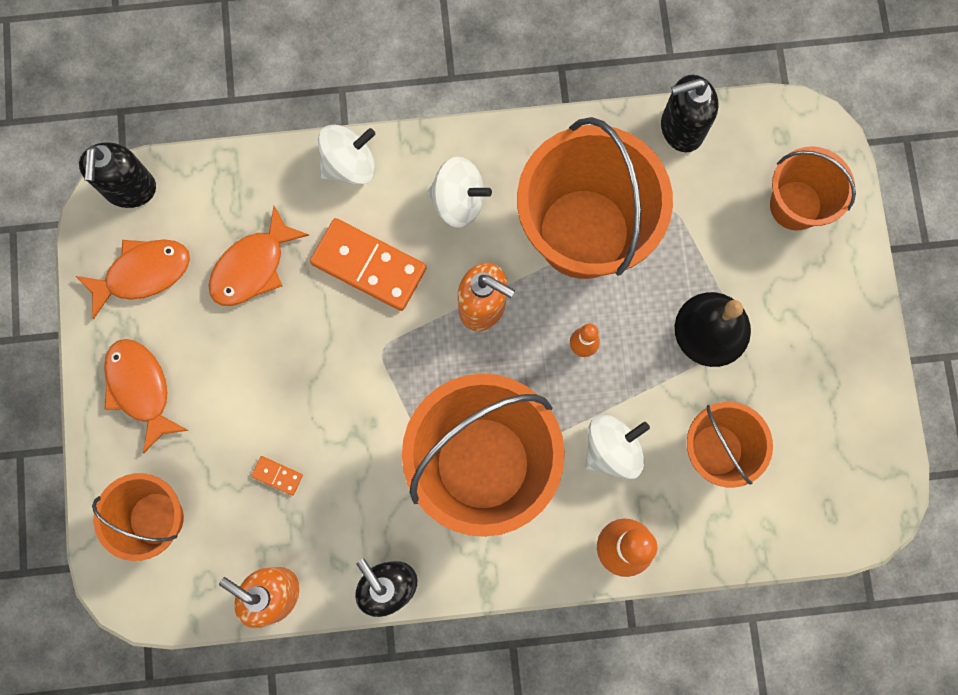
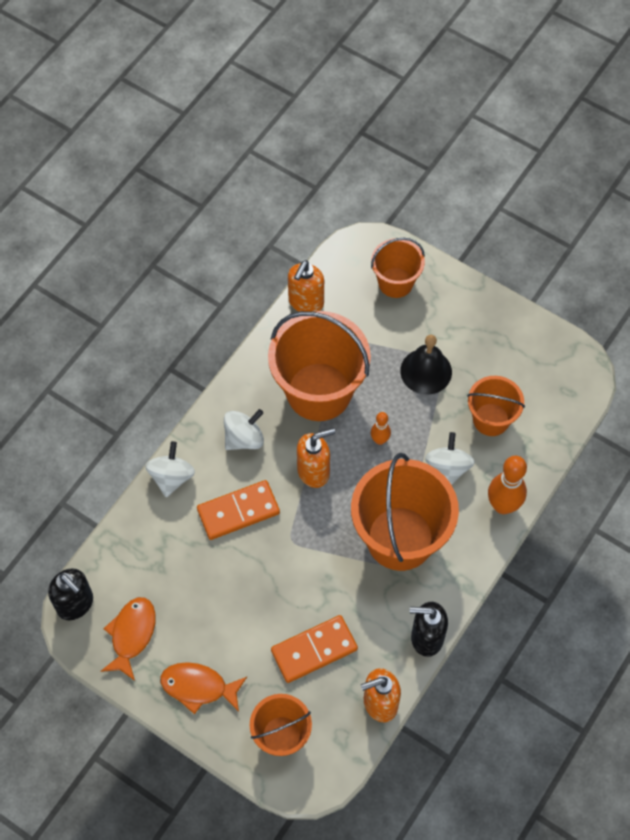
camera: 50 degrees left, 15 degrees down
(253, 266) = (183, 572): orange fish -> none
(277, 475) = (314, 650): orange domino -> orange domino, size x2.35
(681, 129) = (306, 302): black soap dispenser -> orange soap dispenser

